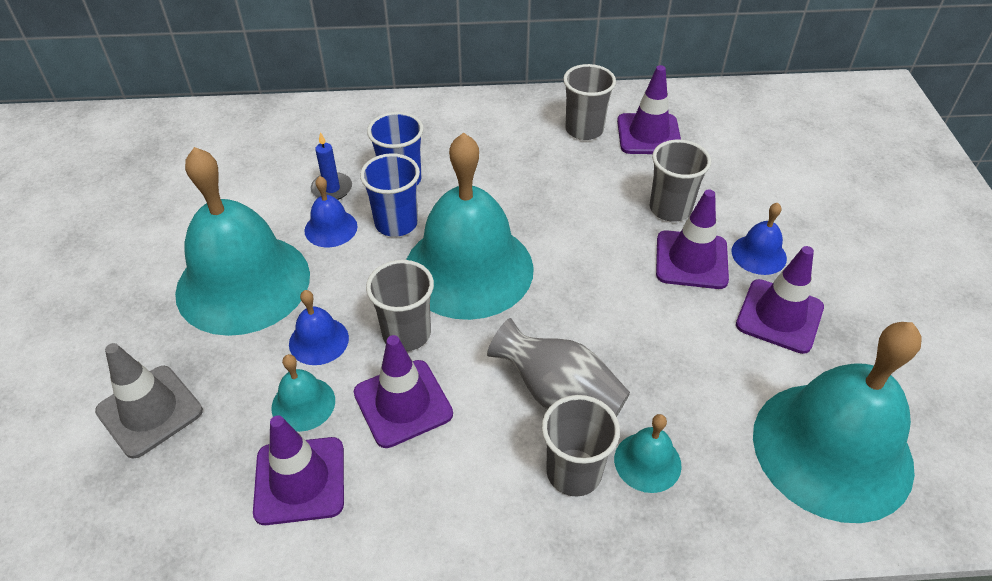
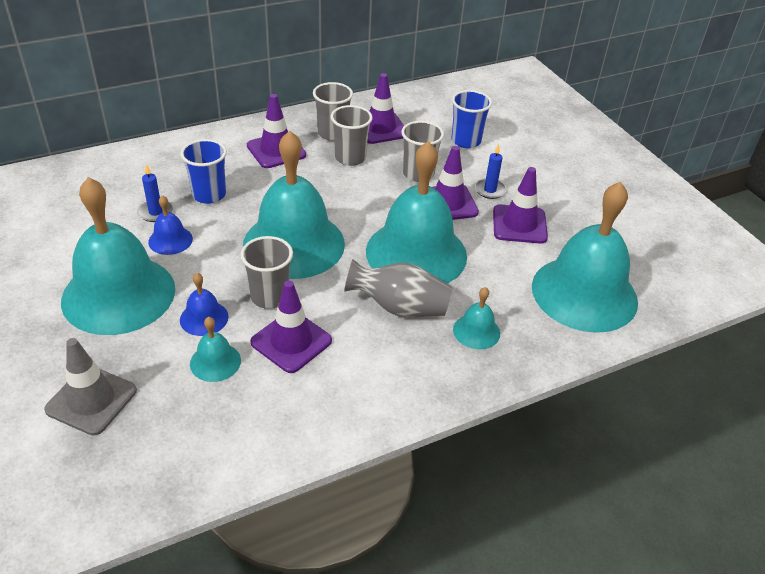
camera: 25 degrees left, 5 degrees down
(300, 480) = (240, 410): purple traffic cone -> purple traffic cone (276, 150)
(396, 223) = (221, 225): blue cup -> blue cup (466, 141)
(574, 472) = (432, 350): grey cup -> grey cup (350, 158)
(616, 322) = (416, 253): none -> turquoise bell
(759, 254) = (490, 190): blue bell -> blue candle

